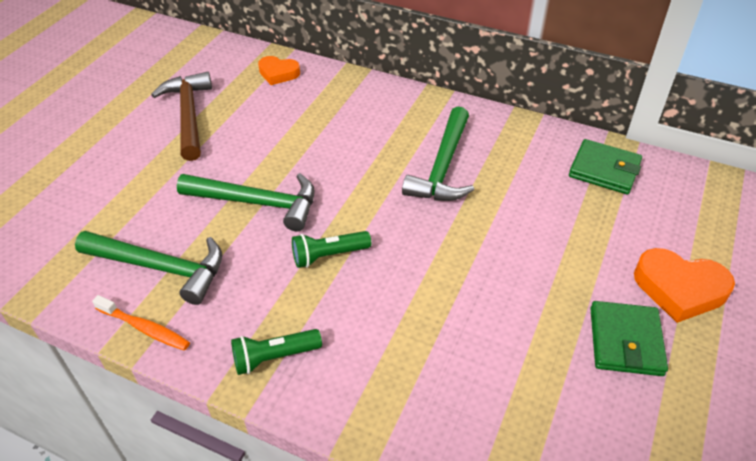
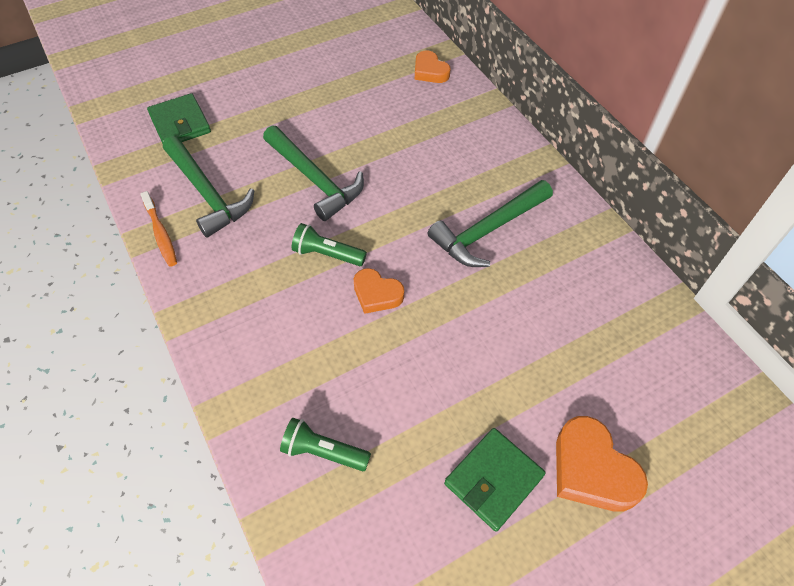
camera: 35 degrees right, 10 degrees up
(188, 115) = (329, 76): brown hammer -> none
(274, 357) = (220, 310): green flashlight -> green flashlight (323, 451)
(402, 262) = (377, 294): none -> orange heart
(604, 170) = (636, 317): green wallet -> green wallet (180, 123)

